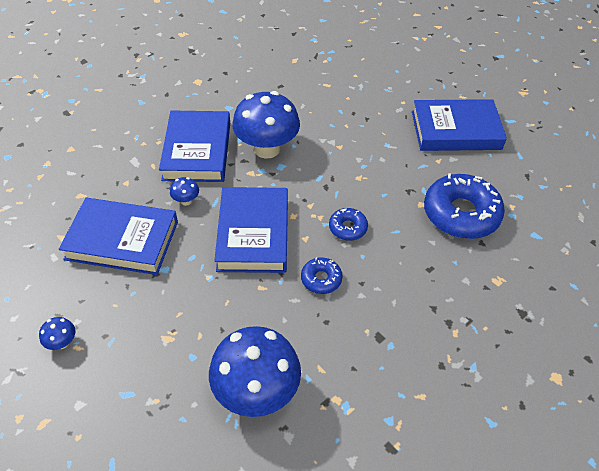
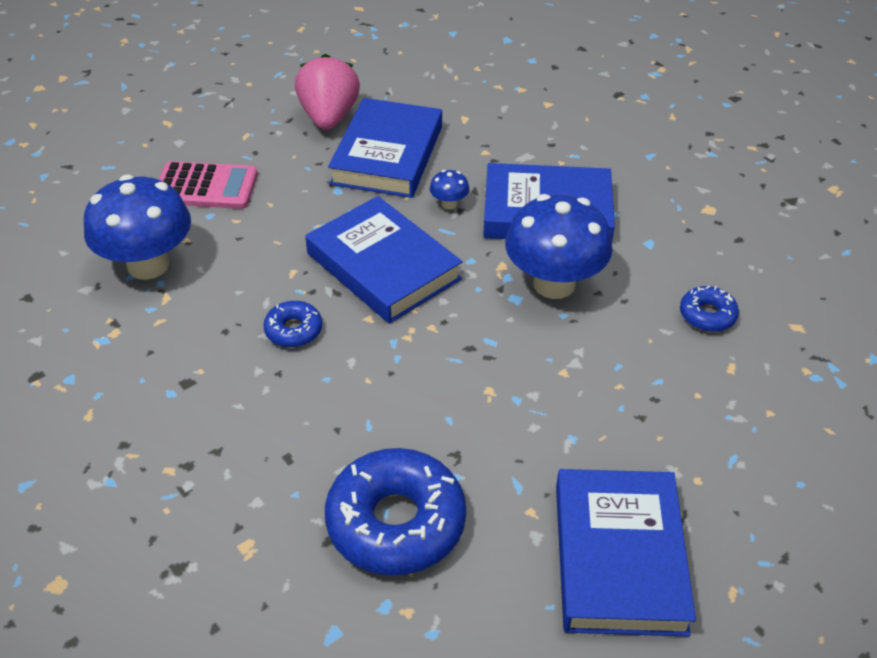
camera: 95 degrees right, 5 degrees down
(61, 285) = (329, 117): none -> pink strawberry
(62, 342) = (254, 125): blue mushroom -> none
(152, 367) = (206, 187): none -> pink calculator
(253, 234) = (383, 266): blue book -> blue book turned 45 degrees clockwise
(348, 228) = (382, 366): blue donut -> blue donut (707, 315)

